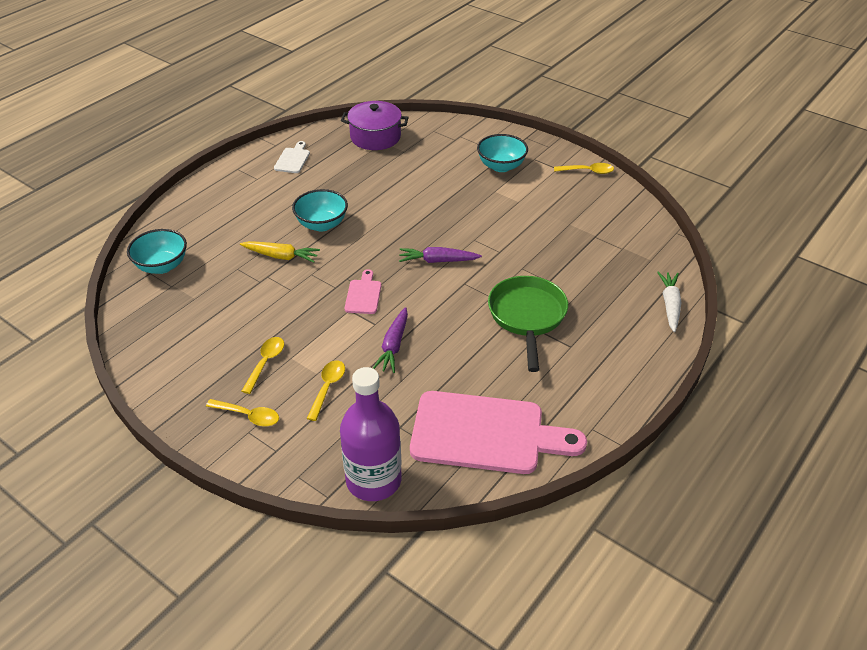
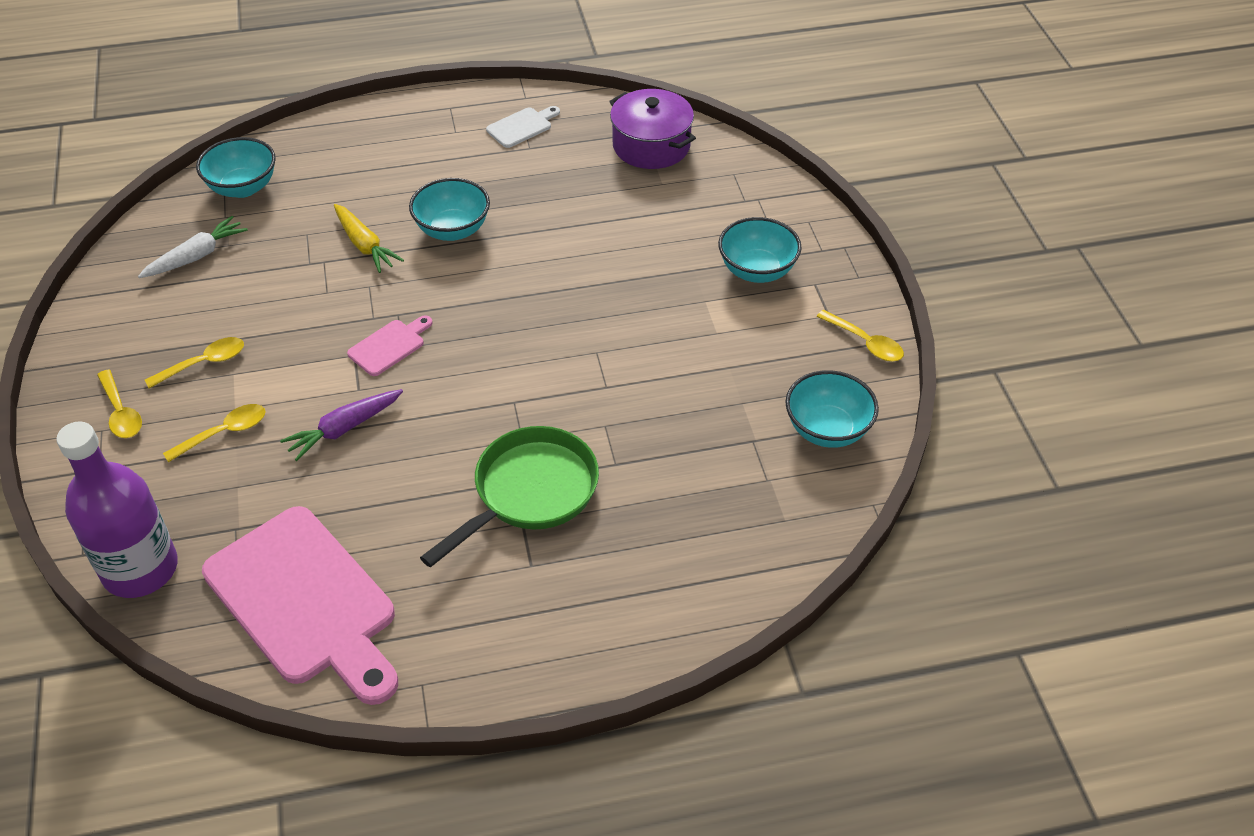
camera: 40 degrees right, 5 degrees up
(438, 261) = (520, 354): purple carrot -> none
(619, 214) = (827, 430): none -> turquoise bowl
(670, 305) = (725, 598): white carrot -> white carrot (196, 256)

